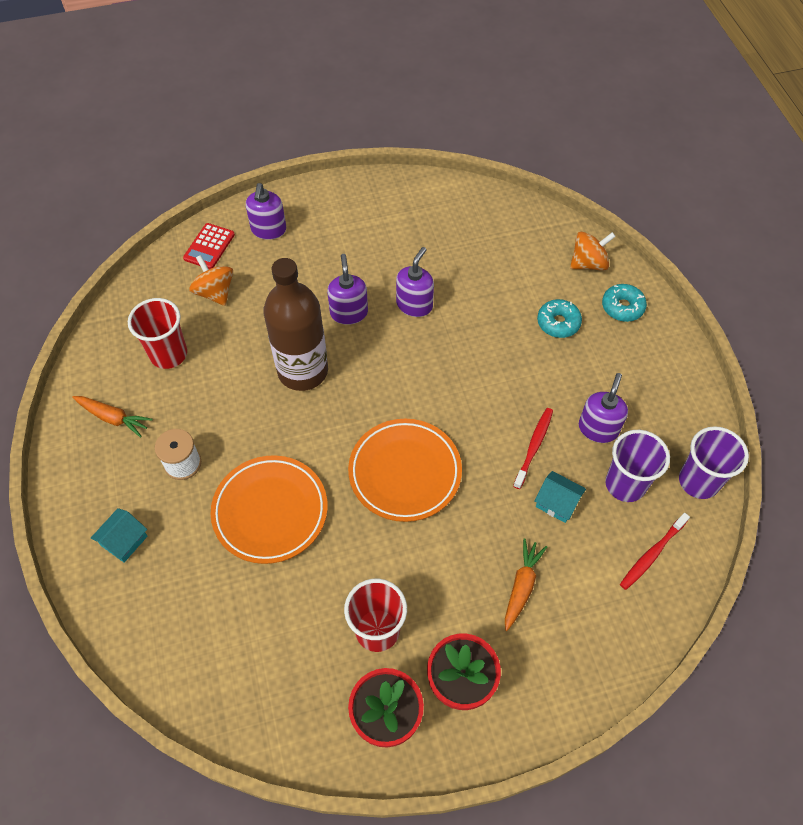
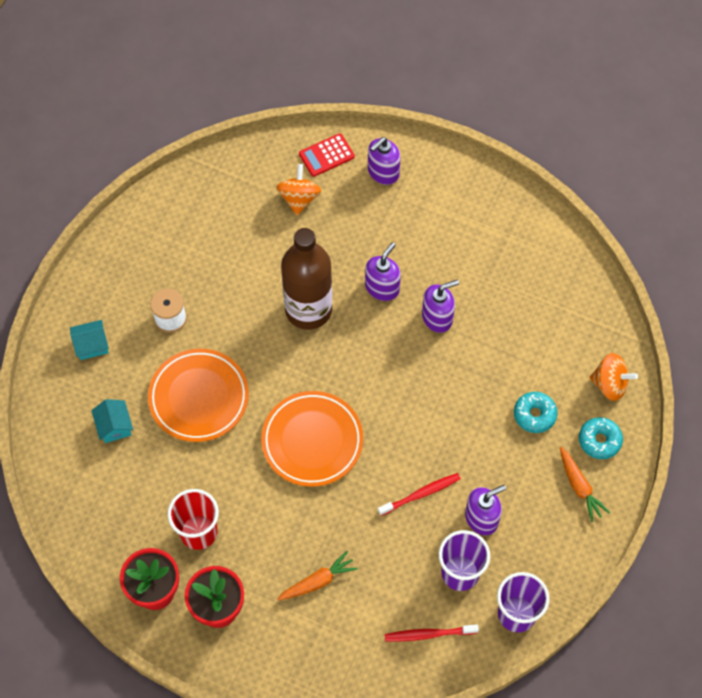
camera: 40 degrees right, 5 degrees up
(113, 418) = (152, 249): orange carrot -> orange carrot (579, 487)
(168, 354) = (226, 226): red cup -> none
(557, 502) = (398, 546): turquoise house -> turquoise house (114, 426)

